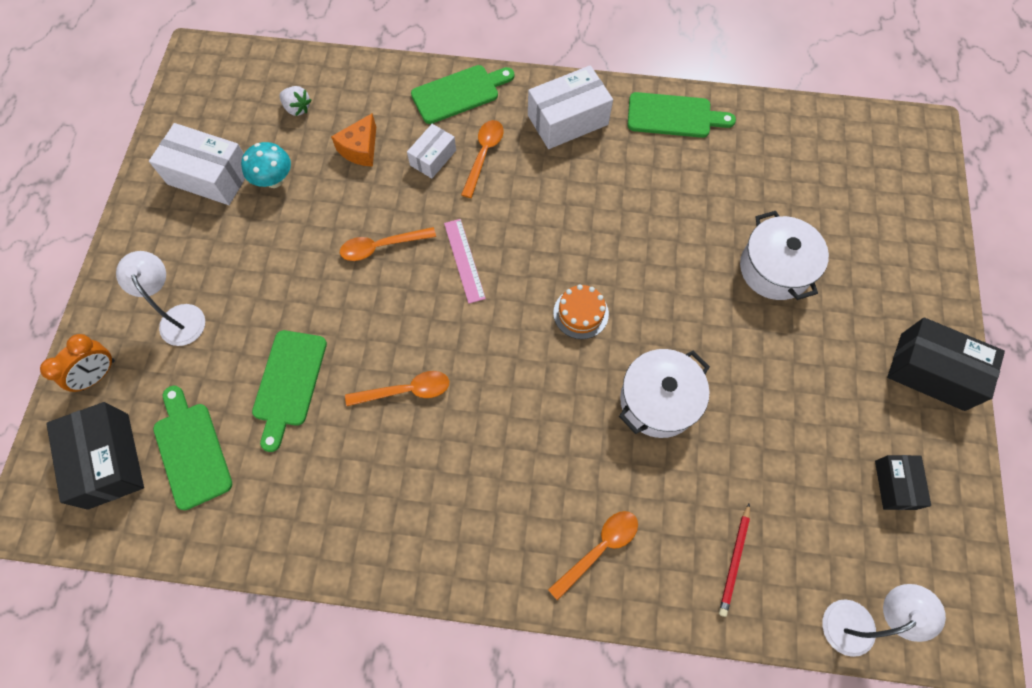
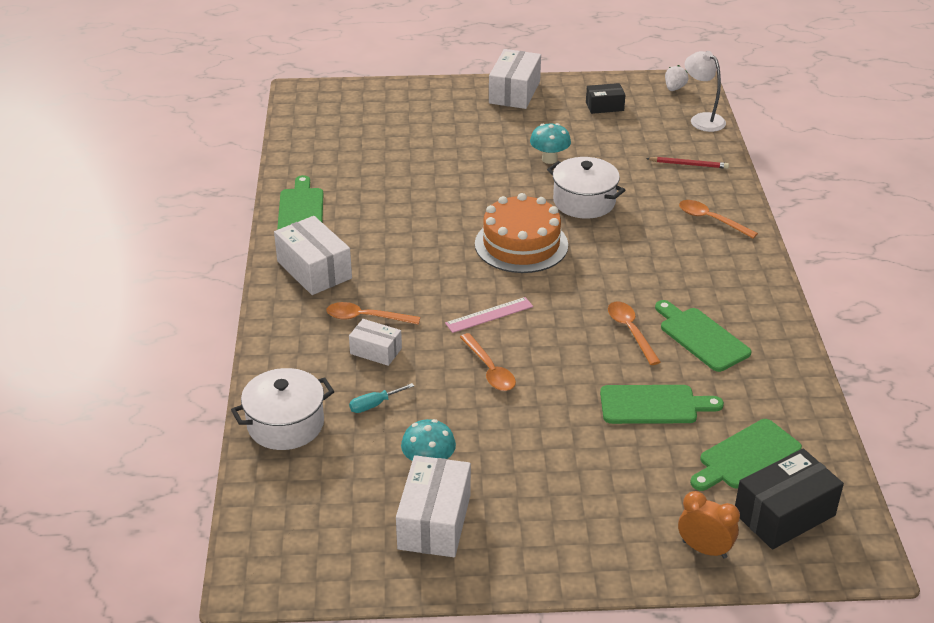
camera: 100 degrees left, 30 degrees down
(179, 316) = (615, 501): white lamp -> none
(297, 108) = (325, 466): white strawberry -> white strawberry (674, 88)
(360, 149) = (374, 405): orange cheese -> turquoise screwdriver
(459, 93) = (288, 344): green cutting board -> green cutting board (701, 337)
(581, 313) = (521, 244): orange cake -> orange cake, size x1.92
(758, 381) = (549, 159): none -> turquoise mushroom
(775, 268) = (449, 155): white pot -> white pot (285, 424)
(932, 371) = (514, 92): black box -> white box

